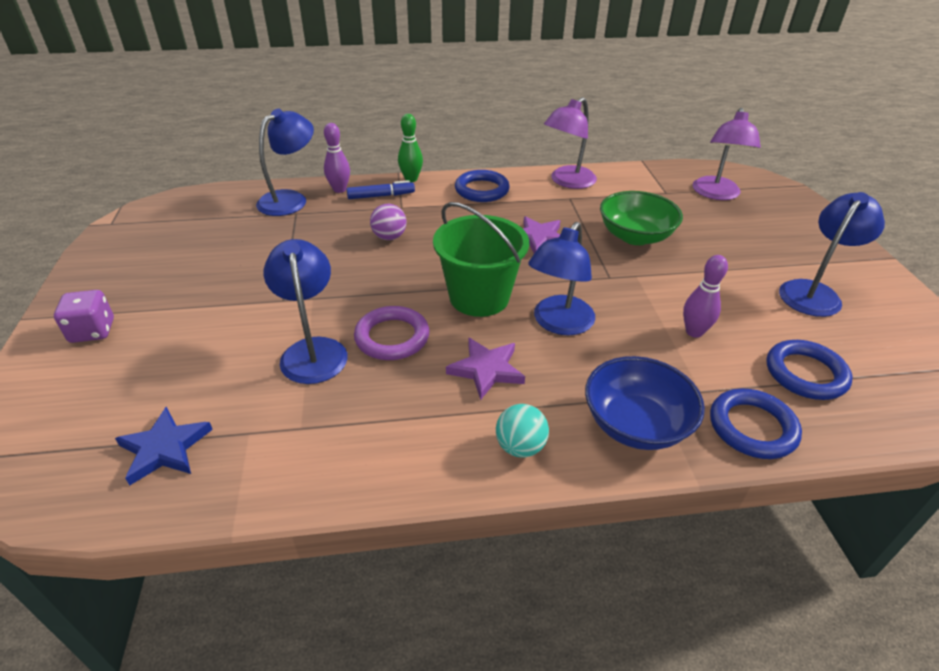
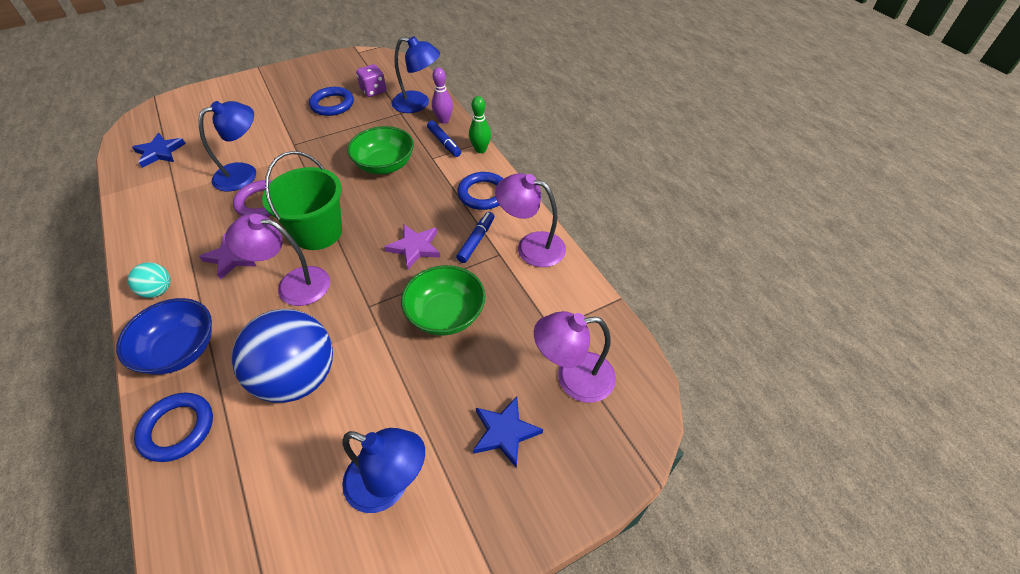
camera: 70 degrees right, 10 degrees up
(92, 331) = (250, 92): purple dice -> purple dice (373, 91)
(389, 237) = (385, 165): purple ball -> green bowl
(546, 205) = (476, 240): none -> blue marker
(558, 323) = (293, 284): blue lamp -> purple lamp
(694, 332) = (298, 378): purple bowling pin -> blue ball
(764, 231) = (505, 432): none -> blue star
(805, 374) = (249, 472): blue ring -> blue ring (332, 104)

